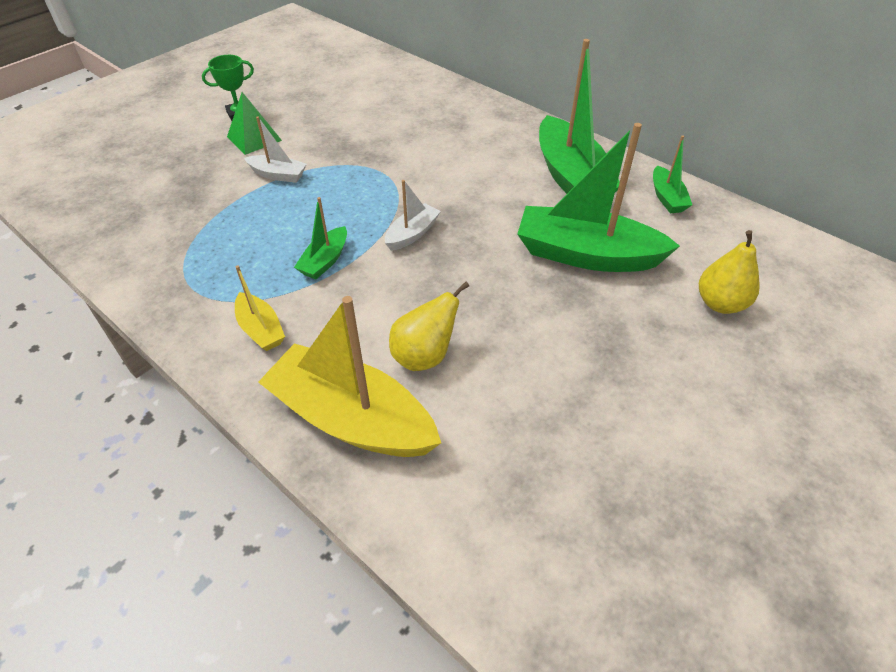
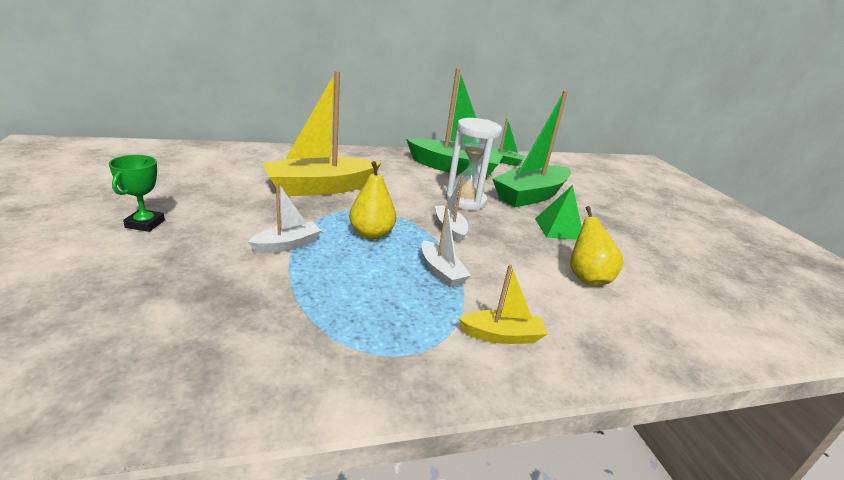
camera: 60 degrees left, 20 degrees down
(254, 138) = (205, 233): green pyramid -> green pyramid (559, 229)
(325, 261) = (441, 271): green boat -> white boat
(352, 418) = (638, 332): yellow boat -> yellow boat (321, 188)
(493, 218) = (465, 201): none -> white hourglass
(720, 303) = (598, 189): yellow pear -> yellow pear (371, 234)

